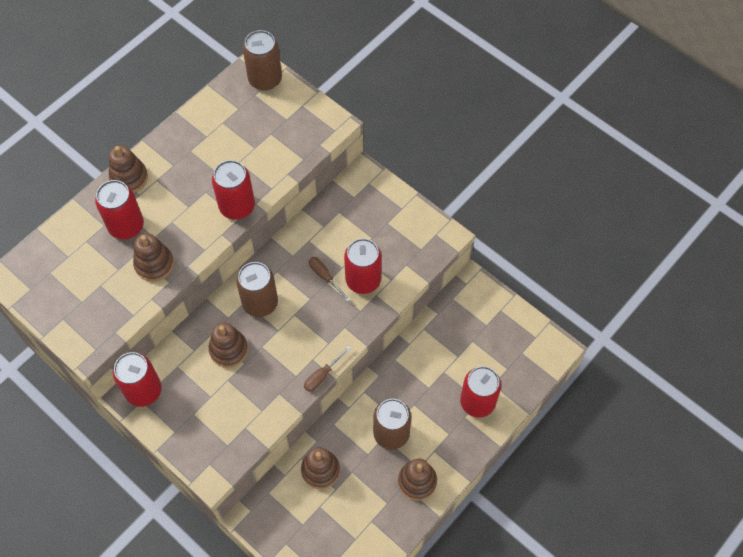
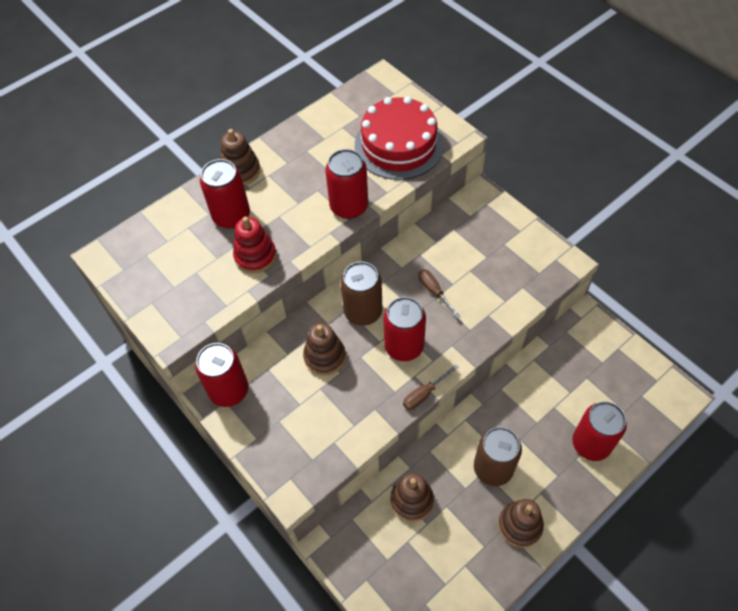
camera: 10 degrees right, 5 degrees down
(154, 264) = (255, 256): brown stacking toy -> red stacking toy
(265, 79) = (389, 91): brown can -> none
(279, 138) = (398, 145): none -> red cake
(363, 280) = (475, 298): red can -> red can (404, 346)

